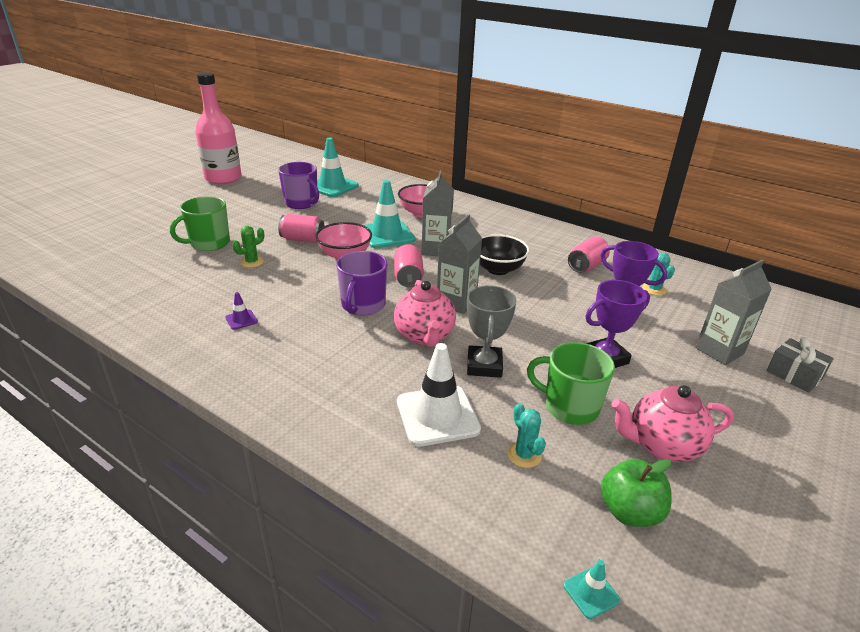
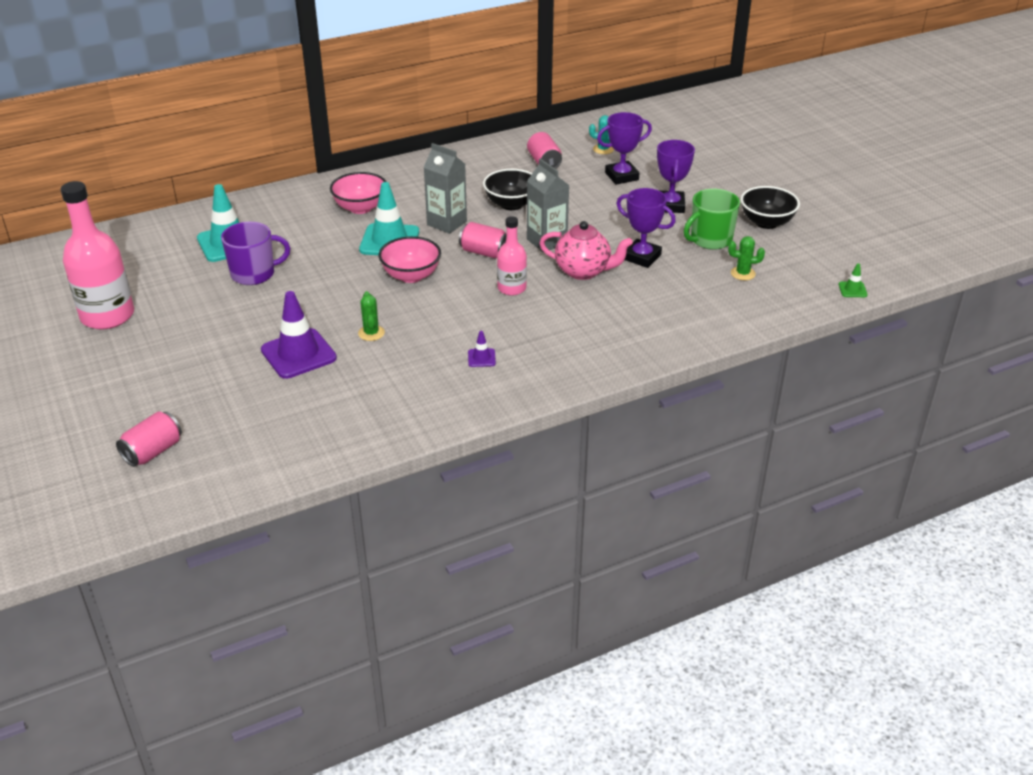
camera: 60 degrees left, 5 degrees up
(209, 243) = (298, 354): green mug -> purple traffic cone
(303, 239) = (350, 292): pink can -> pink can (153, 451)
(363, 305) = (511, 288): purple mug -> pink bottle
(437, 415) = (683, 294): white traffic cone -> none
(484, 365) = (642, 257): grey trophy -> purple trophy
(524, 455) = (743, 273): turquoise cactus -> green cactus
(591, 593) = (852, 290): turquoise traffic cone -> green traffic cone
(629, 512) = (808, 256): green apple -> none
(662, 445) = (766, 222): pink teapot -> black bowl
(719, 351) = (695, 160): grey carton -> none
(794, 375) = (737, 148): grey gift -> none

